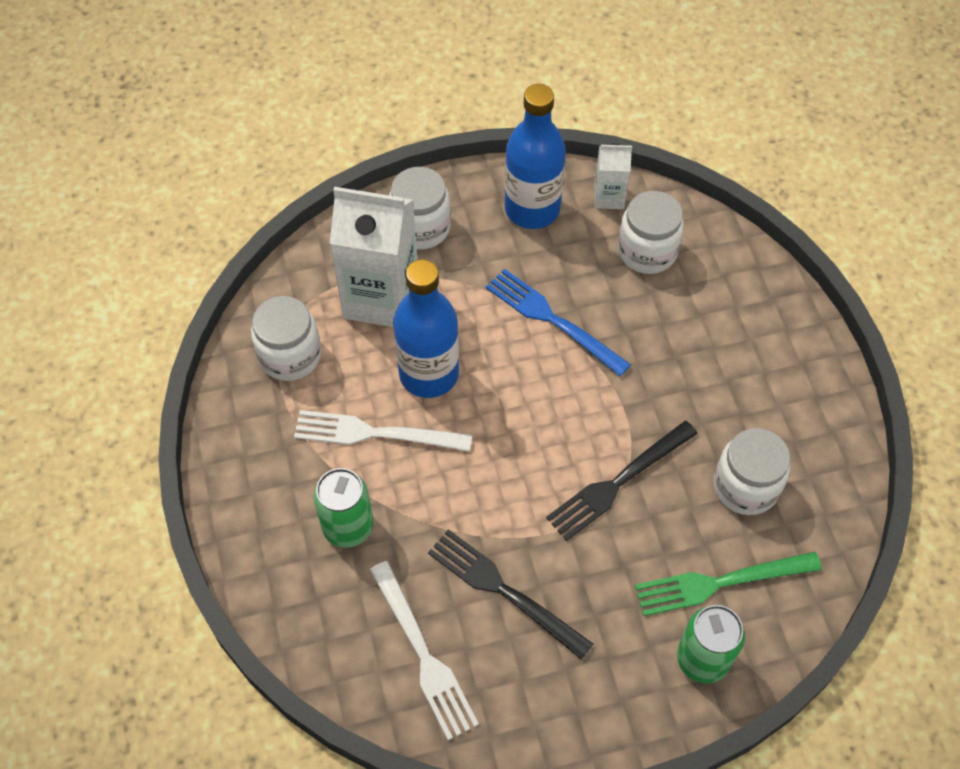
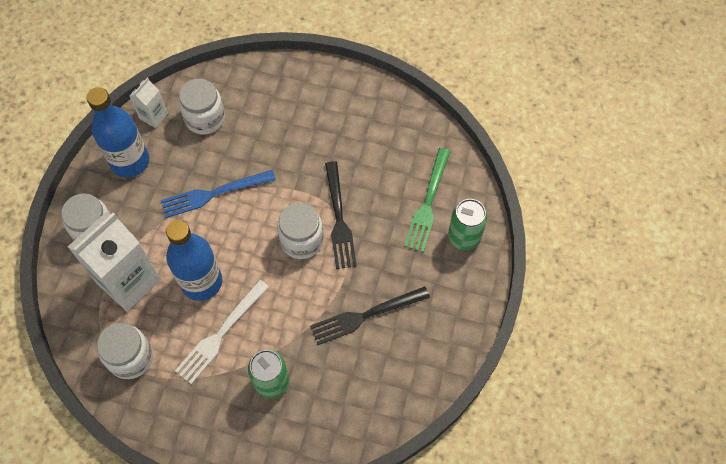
camera: 60 degrees left, 5 degrees up
(424, 655) = (378, 380): white fork -> none
(745, 486) = (382, 158): white jar -> white jar (302, 240)

